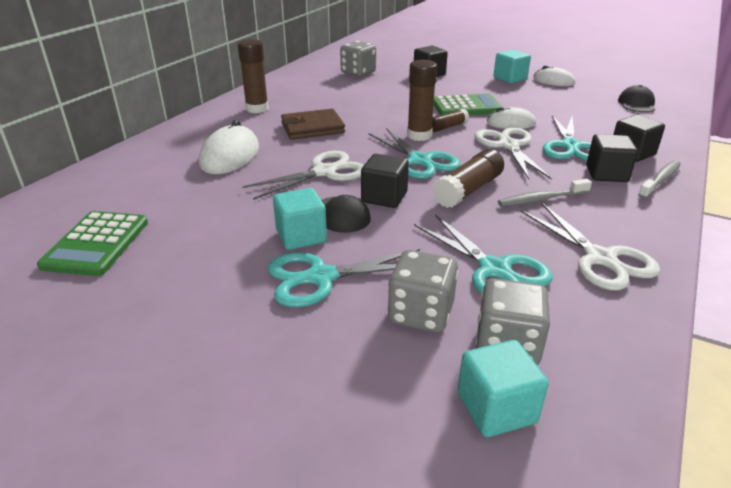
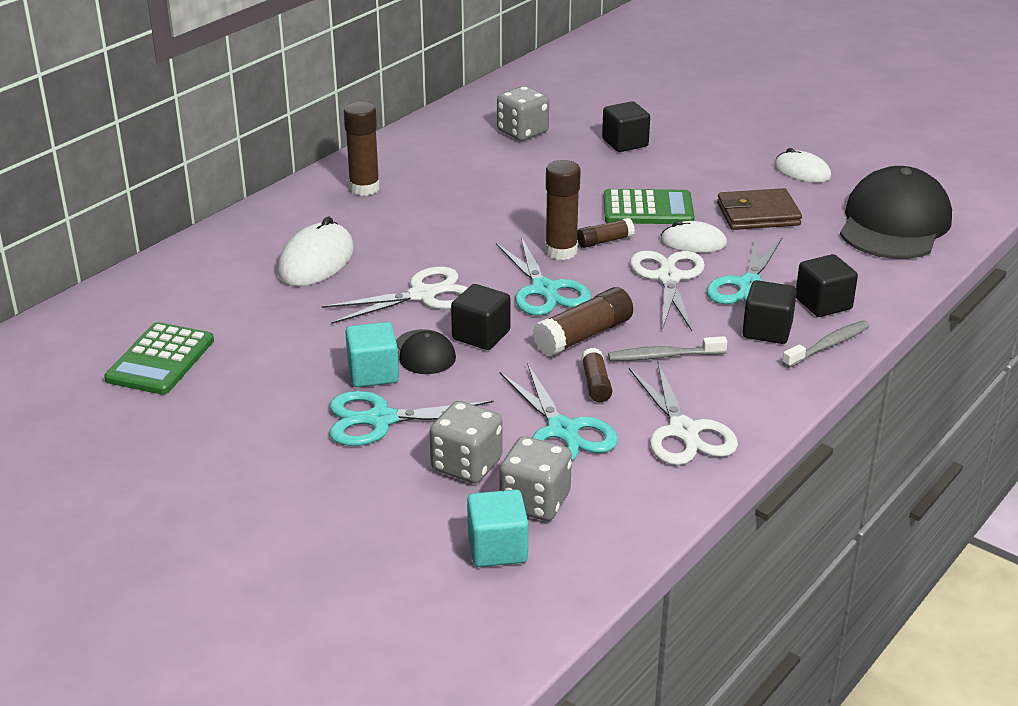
camera: 10 degrees right, 0 degrees up
(312, 128) = (428, 227): brown wallet -> brown wallet (758, 214)
(500, 226) = (596, 384): none -> brown glue stick
(510, 79) = (739, 161): turquoise cube -> none
(636, 104) = (894, 224): black cap -> black cap, size x2.14

